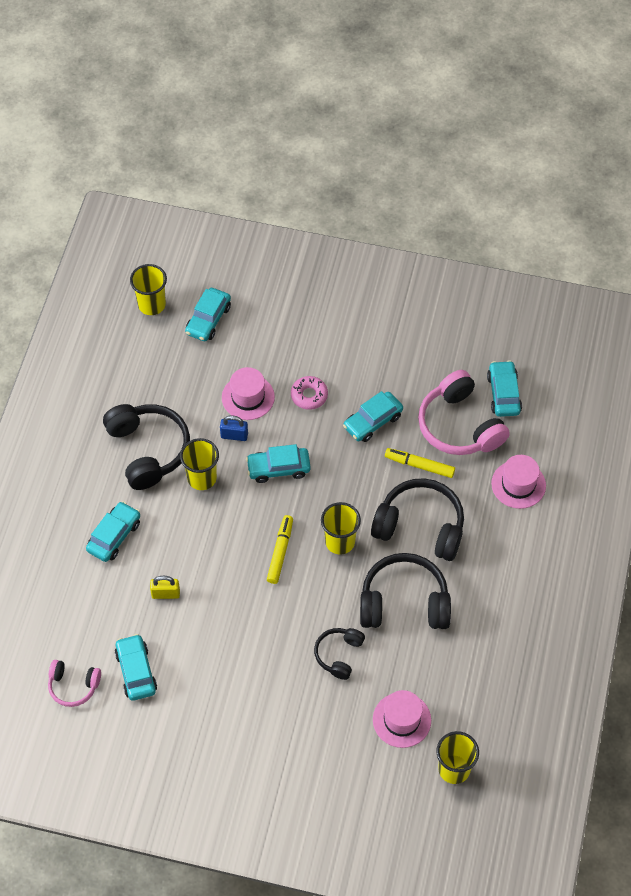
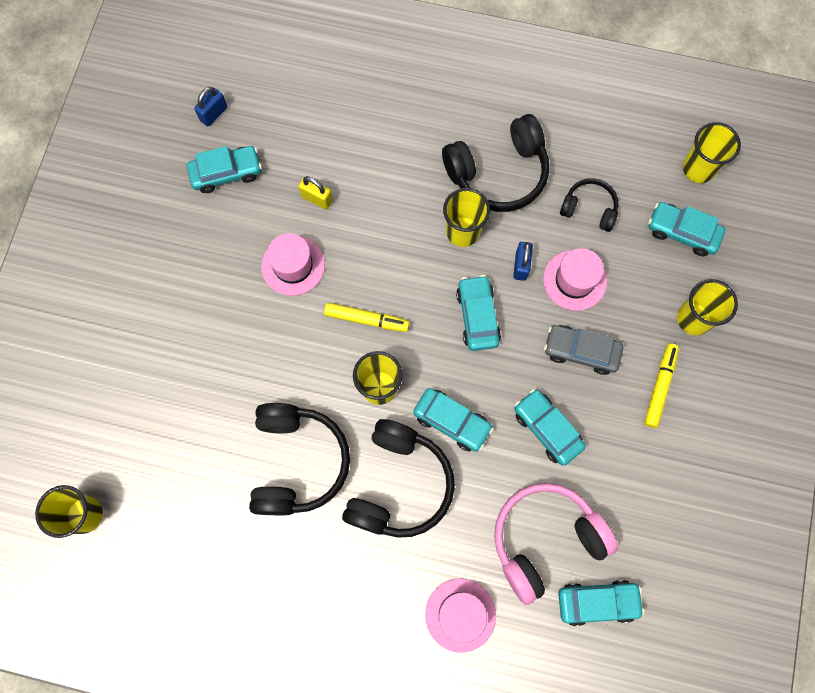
camera: 90 degrees right, 15 degrees up
(73, 686) = (214, 114): pink headphones -> blue padlock
(114, 536) = (388, 143): turquoise car -> turquoise car (452, 421)
(165, 594) = (317, 199): yellow padlock -> yellow padlock turned 60 degrees counterclockwise
(282, 317) = (693, 319): none -> yellow cup
(309, 395) = (581, 351): pink donut -> grey car
(339, 655) = (234, 385): black headphones -> black headphones (589, 209)
(401, 720) = (149, 456): pink hat -> pink hat (293, 265)
(419, 465) = (485, 486): yellow marker -> yellow marker (659, 387)

